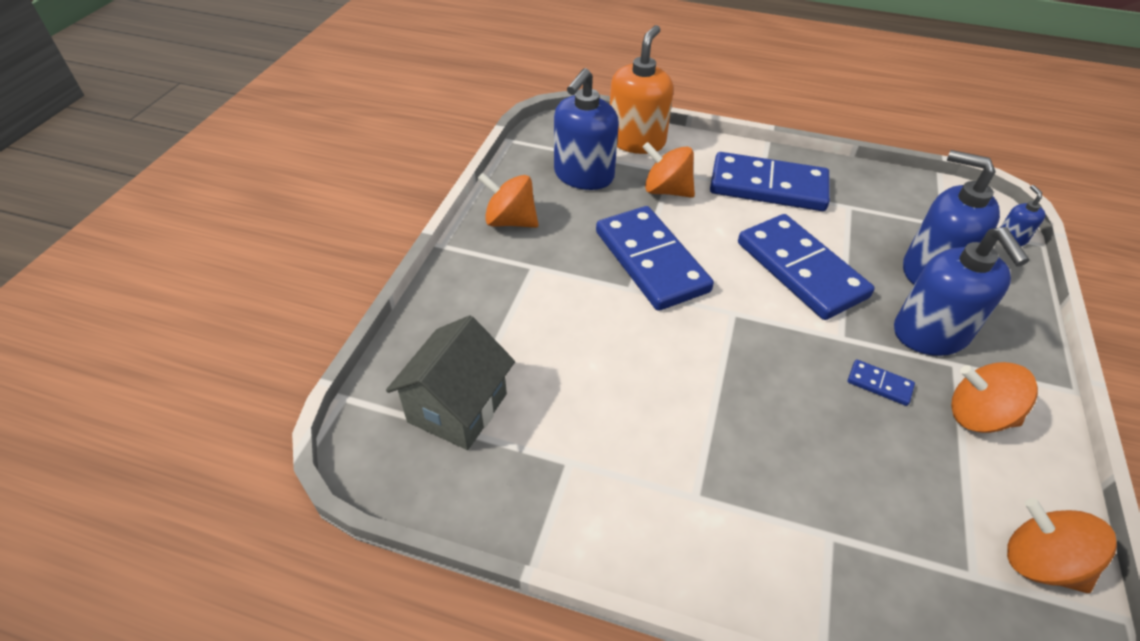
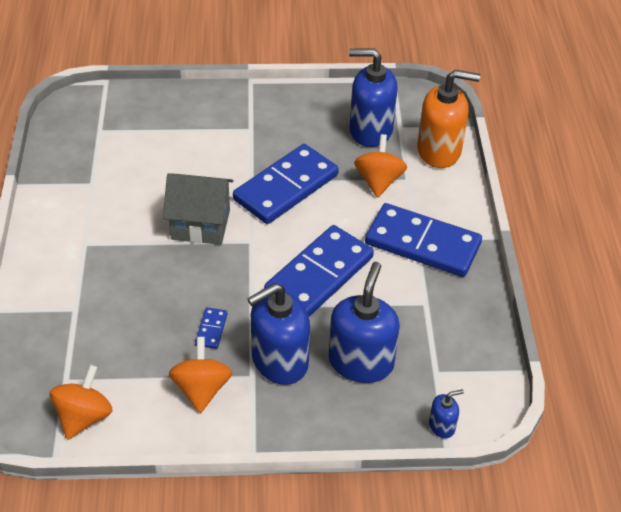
camera: 70 degrees right, 0 degrees up
(457, 408) = (114, 128): grey house -> grey house (200, 224)
(510, 221) = (293, 106): orange spinning top -> none
(768, 187) = (422, 244): blue domino -> blue domino turned 60 degrees counterclockwise

